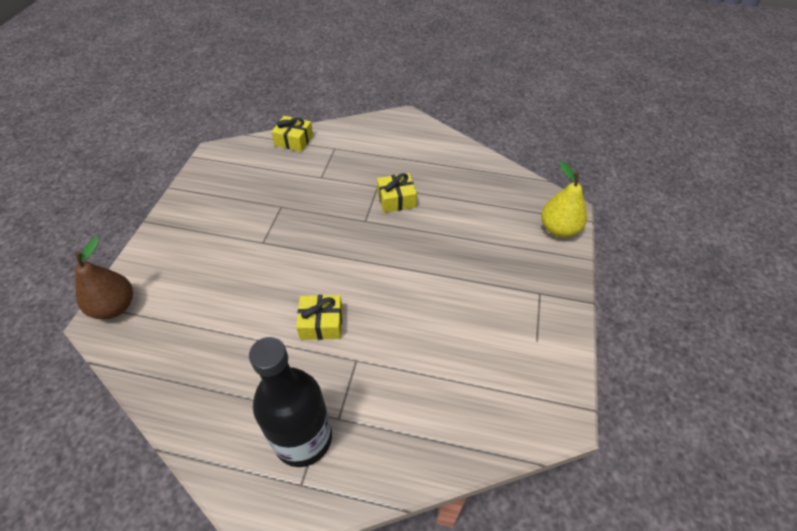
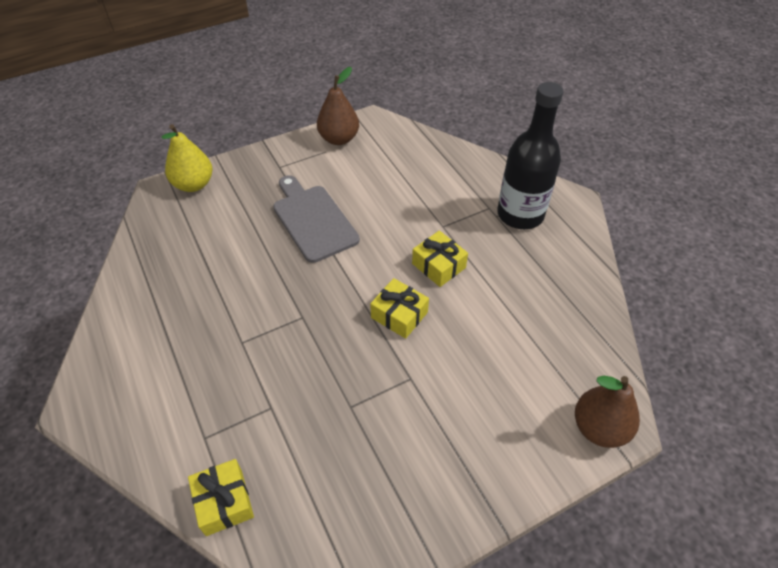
camera: 130 degrees left, 0 degrees up
(396, 199) = (249, 312): yellow gift -> yellow gift (399, 315)
(449, 277) = (313, 220): none -> grey cutting board
(549, 364) = (339, 139): none -> brown pear

